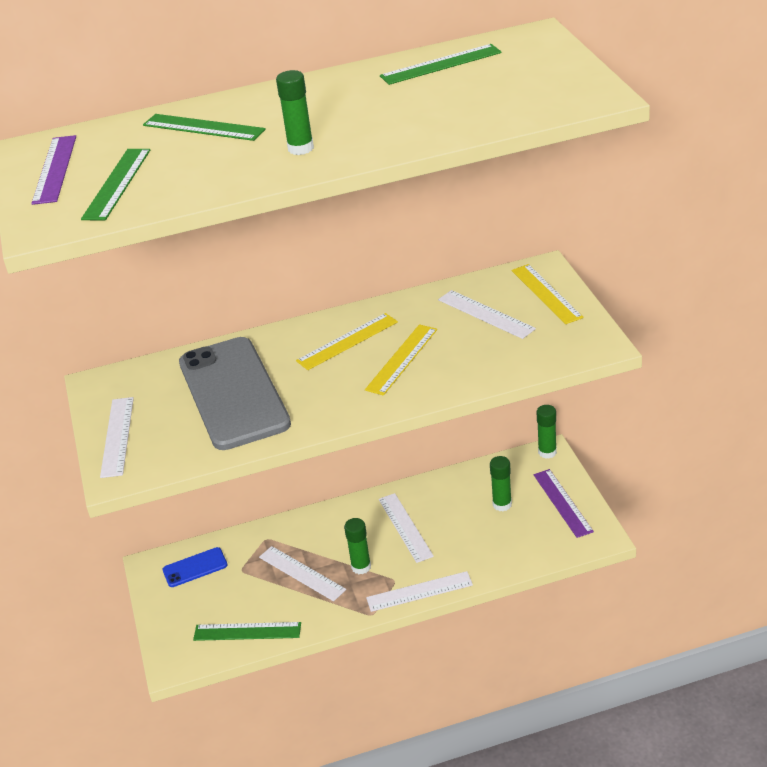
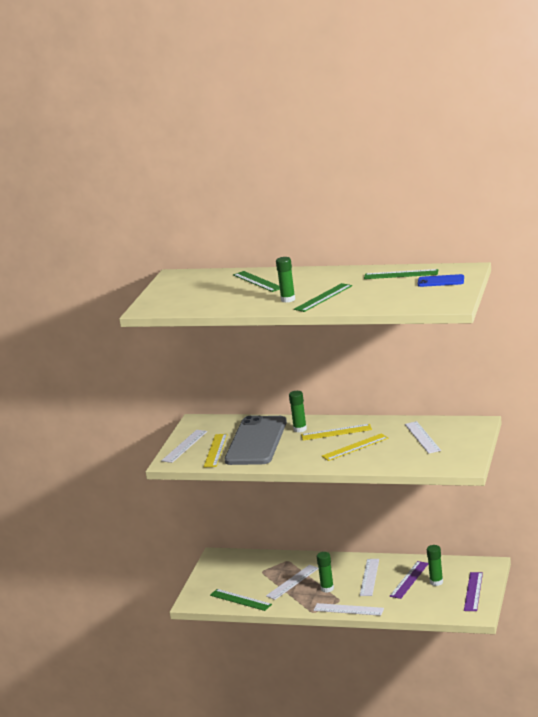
camera: 30 degrees right, 15 degrees down
(54, 169) = (175, 286): purple ruler -> purple ruler (409, 580)
(117, 184) = (194, 298): green ruler -> green ruler (323, 297)
(195, 567) = (238, 563): blue phone -> blue phone (441, 281)
(302, 573) = (292, 582): white ruler -> white ruler turned 60 degrees clockwise
(546, 293) = (467, 435): yellow ruler -> yellow ruler (216, 450)
(547, 452) = (490, 564): green glue stick -> green glue stick (300, 429)

